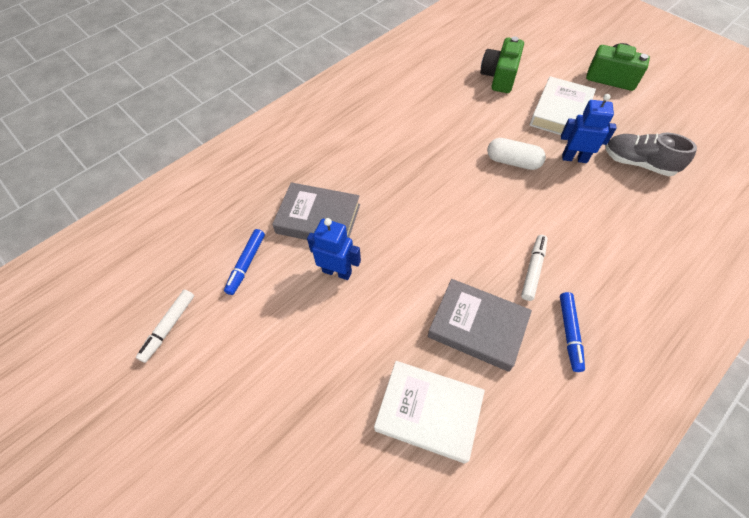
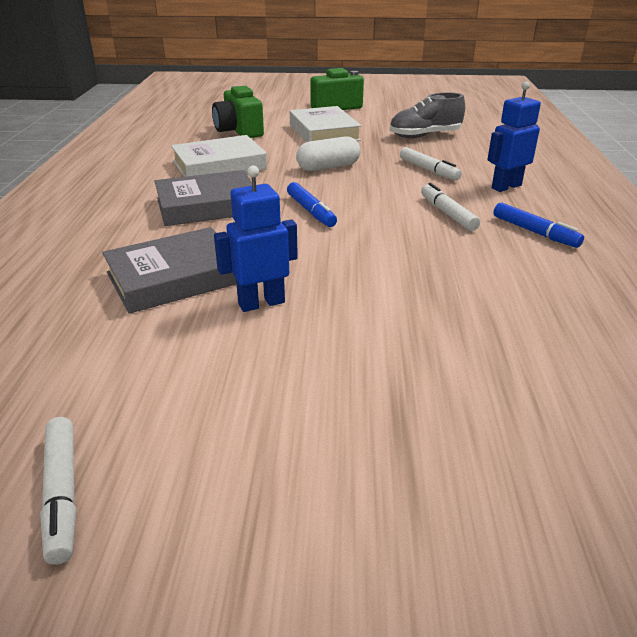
camera: 45 degrees left, 25 degrees down
(246, 264) = (121, 358): blue marker -> blue marker (311, 211)
(428, 412) = (522, 343): white book -> white book (219, 165)
(477, 327) = (463, 266): grey book -> grey book (207, 206)
(574, 158) = (375, 149): blue robot -> blue robot (506, 187)
(583, 211) = (428, 170): none -> white marker

